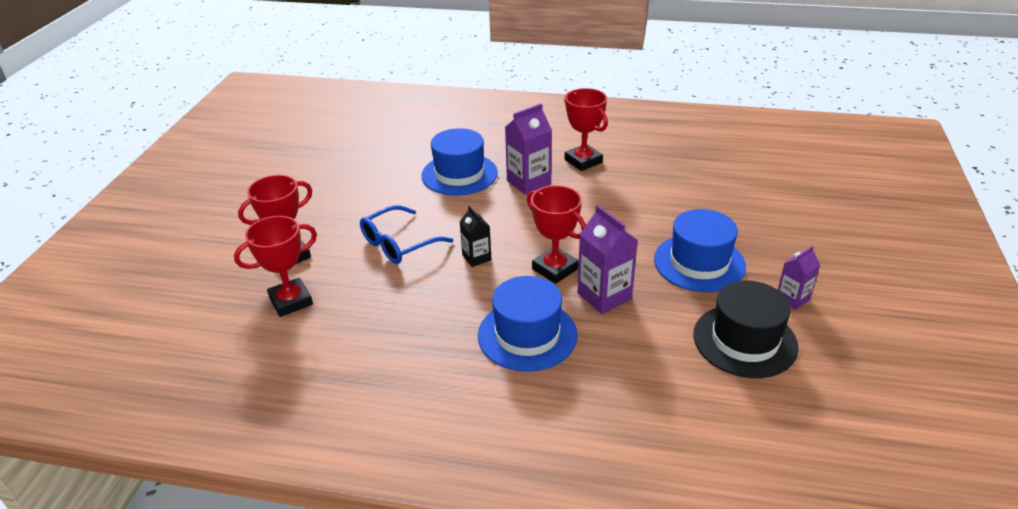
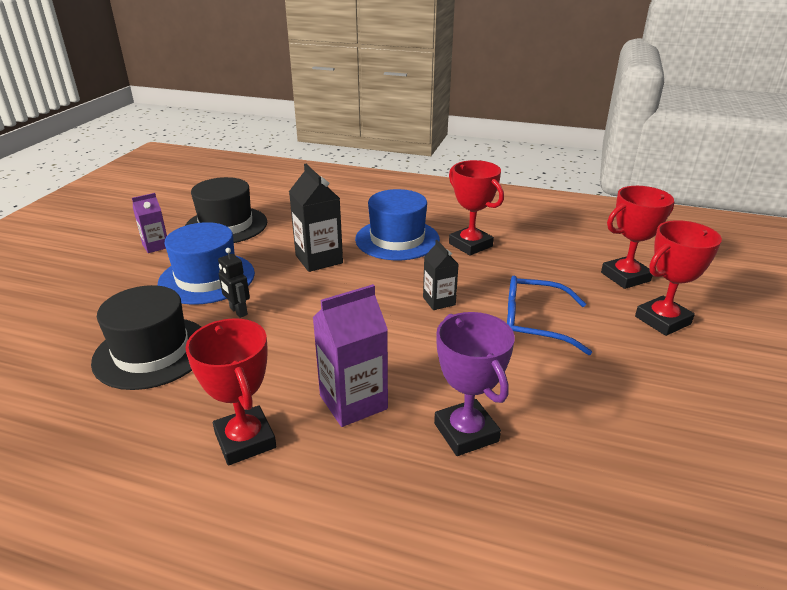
camera: 175 degrees left, 5 degrees down
(399, 244) = (534, 323): blue glasses -> blue glasses turned 135 degrees counterclockwise
(459, 174) = (466, 432): blue hat -> purple trophy
(555, 269) = (356, 284): red trophy -> red trophy (470, 245)
(604, 296) = (319, 259): purple carton -> black carton
(644, 233) = (238, 311): none -> black robot
(682, 198) = (152, 352): none -> black hat

